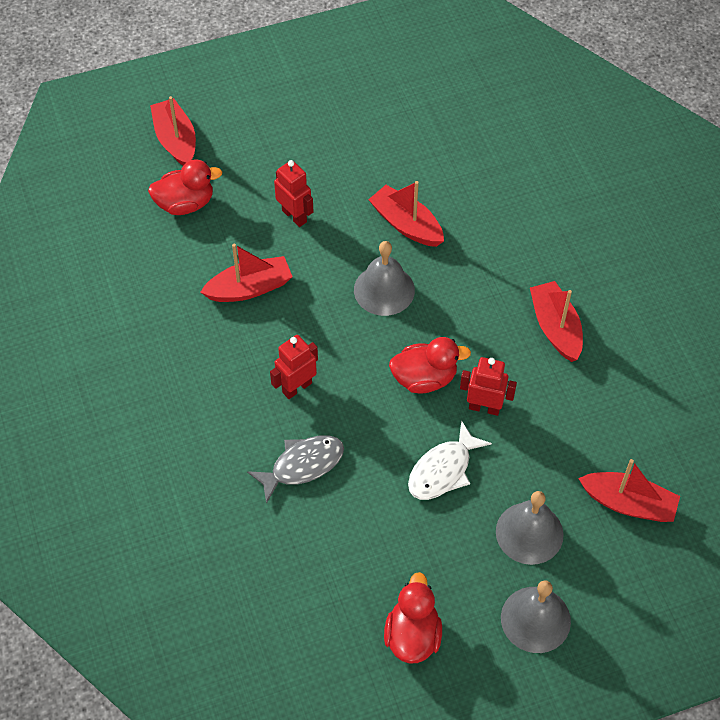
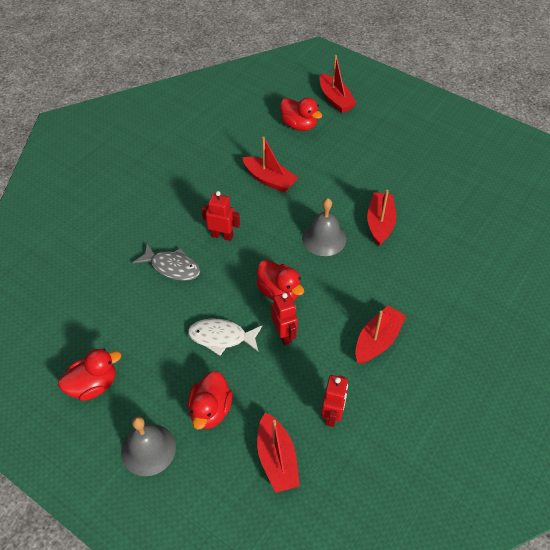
camera: 55 degrees right, 5 degrees down
(176, 140) = (335, 99): red boat -> red boat turned 120 degrees clockwise
(294, 216) = (335, 172): red robot -> red robot (332, 415)
(529, 533) = (210, 410): grey bell -> red duck

